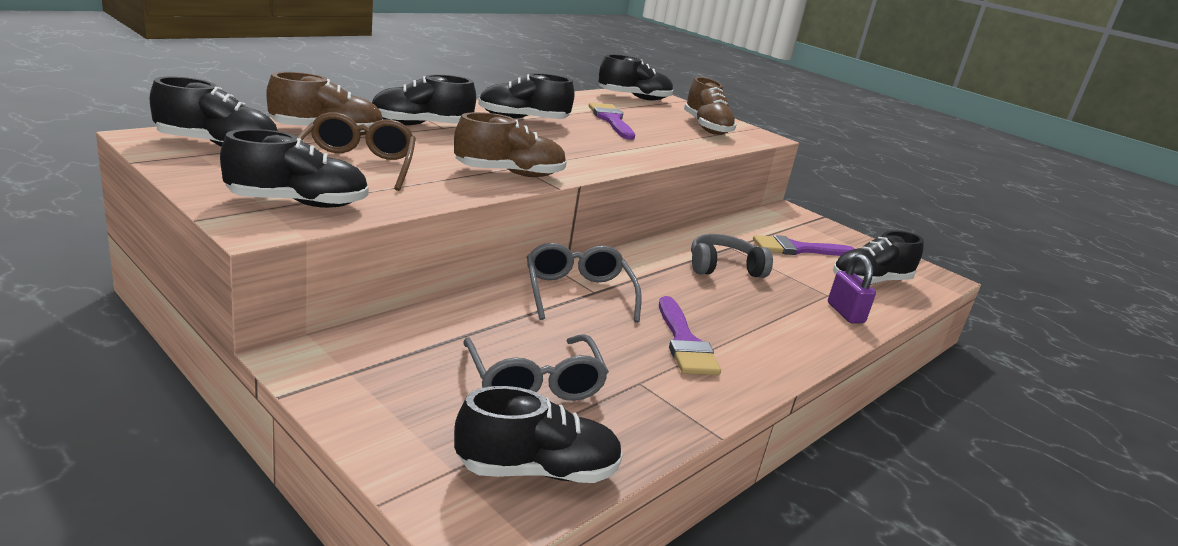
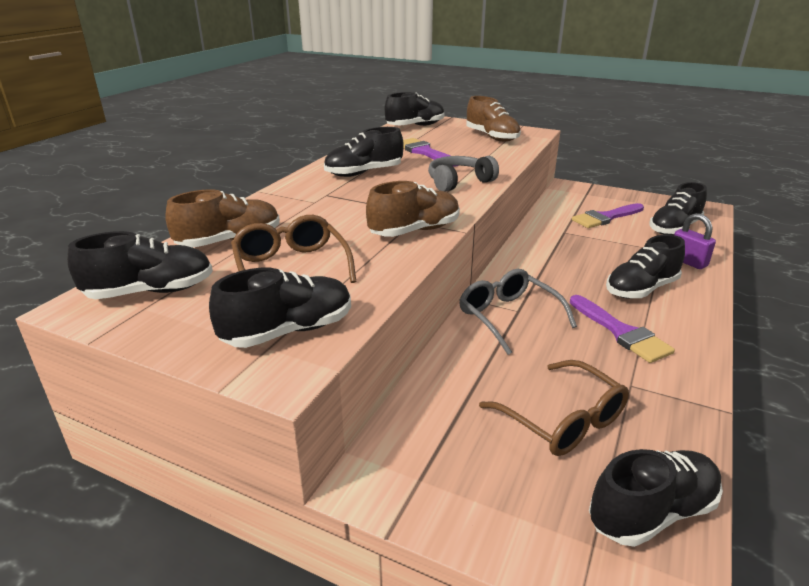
camera: 15 degrees left, 5 degrees up
(421, 125) = (296, 206): black shoe -> black shoe (641, 289)
(534, 382) = (563, 420): grey glasses -> brown glasses
(724, 268) = (578, 252): grey headphones -> grey headphones (459, 182)

